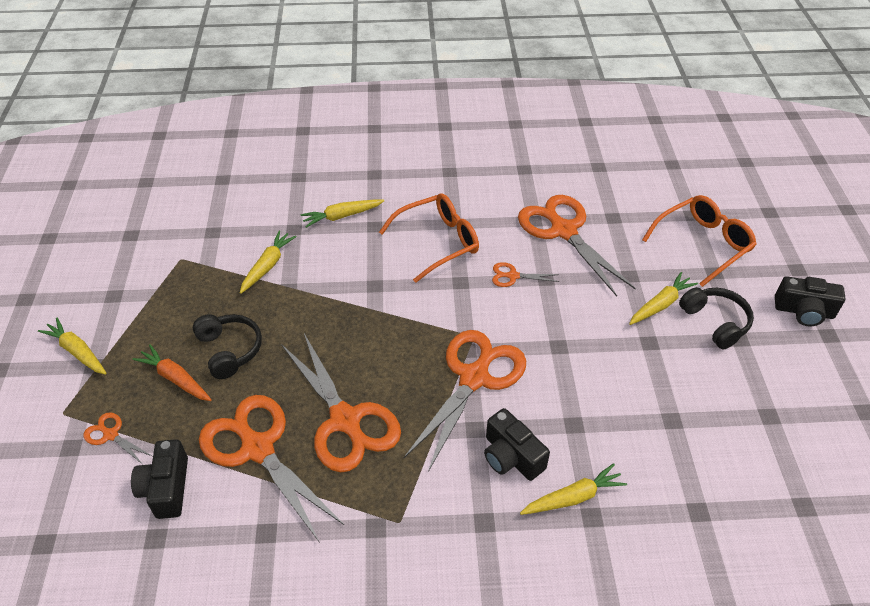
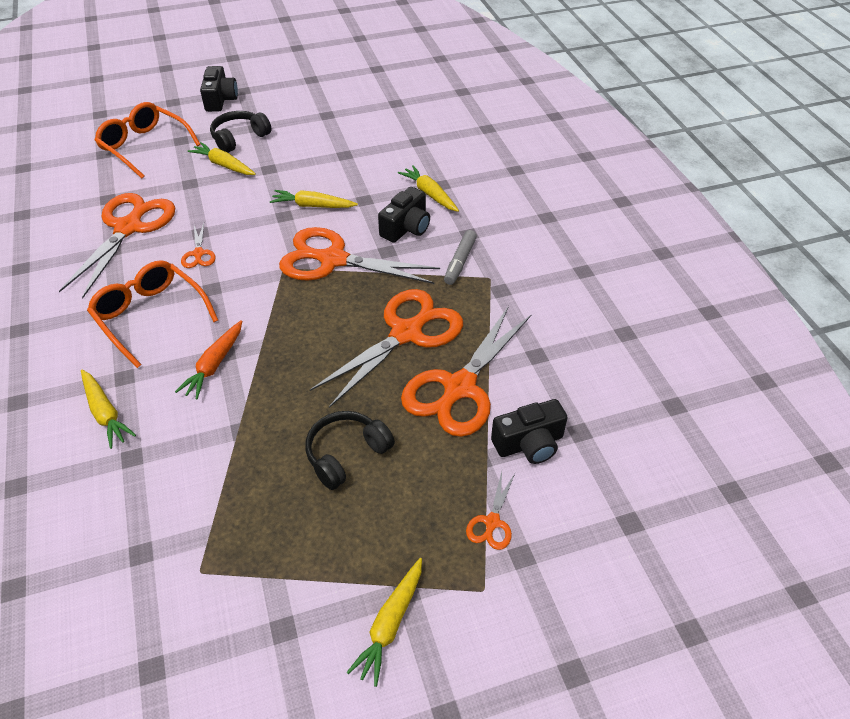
camera: 105 degrees left, 0 degrees up
(175, 379) = (400, 491): orange carrot -> orange carrot (214, 365)
(268, 266) = (204, 463): yellow carrot -> yellow carrot (313, 206)
(435, 497) = (460, 262): none -> grey marker
(563, 231) = (128, 228): orange scissors -> orange scissors turned 150 degrees clockwise

